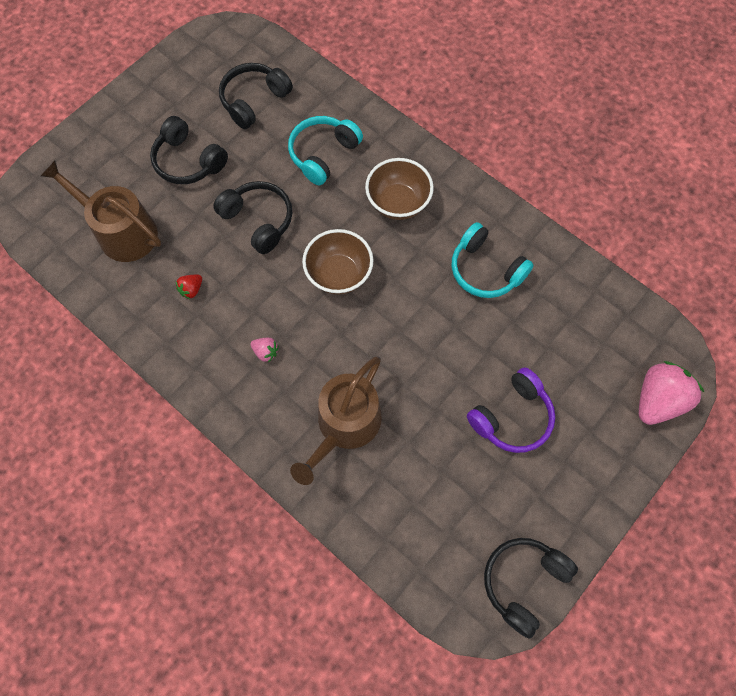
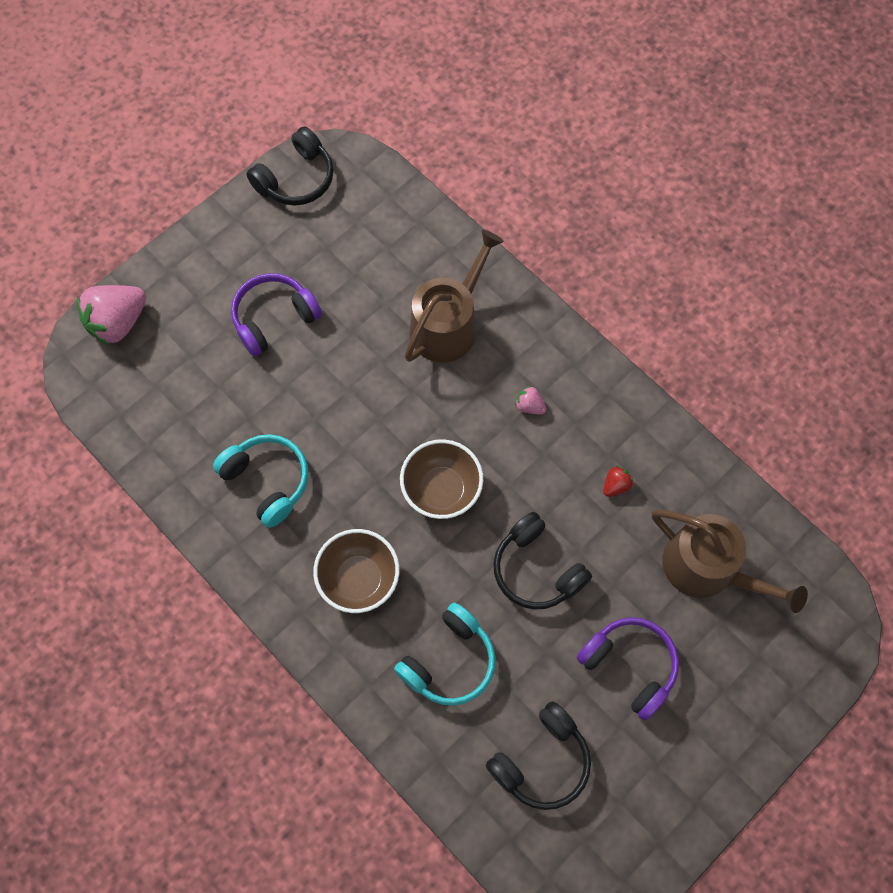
camera: 175 degrees left, 0 degrees up
(188, 161) = (629, 666): black headphones -> purple headphones

